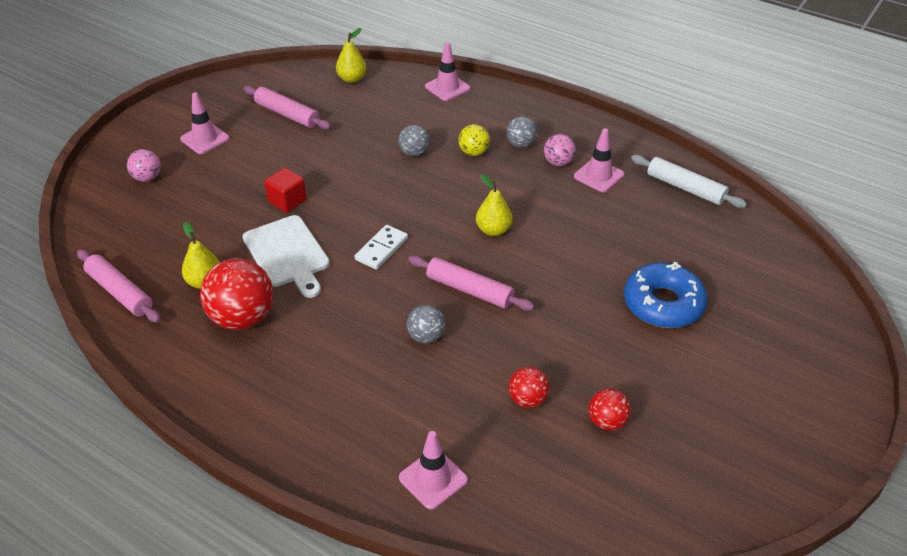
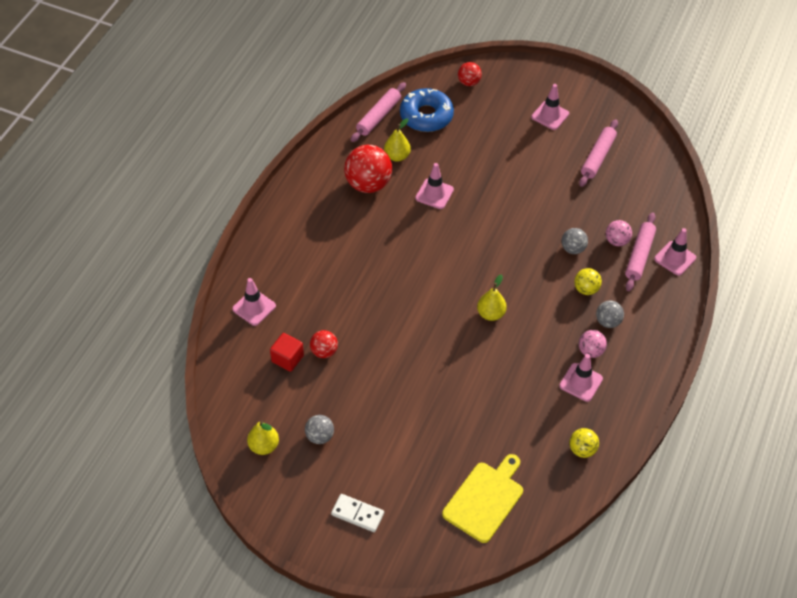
camera: 80 degrees right, 10 degrees up
(147, 178) = (495, 96): pink ball -> pink ball (616, 241)
(287, 201) = (491, 181): red cube -> red cube (287, 358)
(287, 254) = (434, 194): white cutting board -> pink traffic cone
(352, 79) = (663, 189): yellow pear -> yellow pear (264, 446)
(381, 249) = (452, 247): white domino -> white domino (357, 514)
(426, 336) = (370, 287): grey ball -> grey ball (320, 436)
(469, 290) = (421, 306): pink rolling pin -> pink rolling pin (639, 255)
(607, 422) = (312, 399): red ball -> red ball (469, 82)
(663, 304) = (433, 432): blue donut -> blue donut (426, 116)
(685, 188) = (582, 449): white rolling pin -> yellow ball
(753, 271) = (485, 499): none -> yellow cutting board

